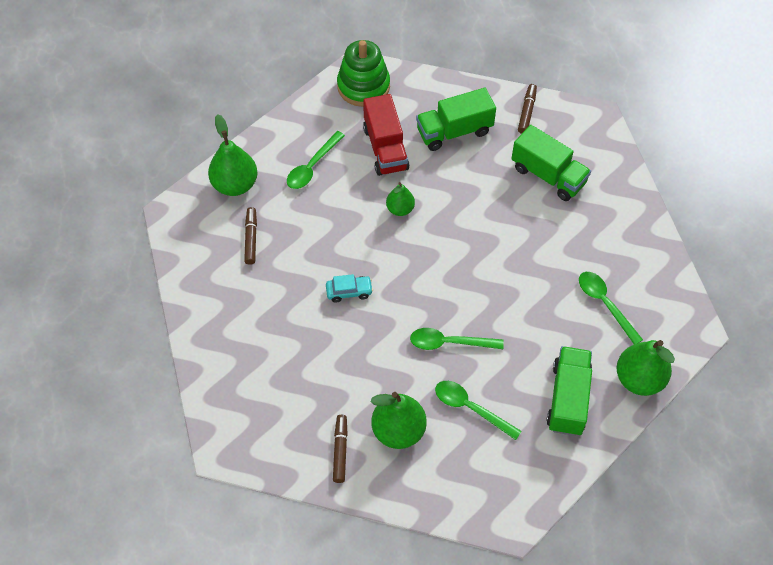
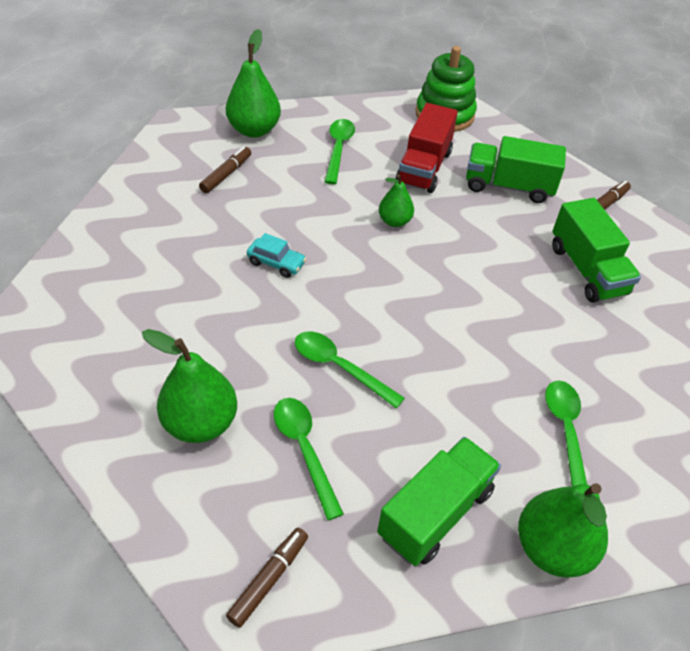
camera: 30 degrees right, 10 degrees down
(312, 166) = (338, 149): green spoon -> green spoon turned 120 degrees clockwise
(340, 450) = (120, 405): brown marker -> brown marker (269, 579)

